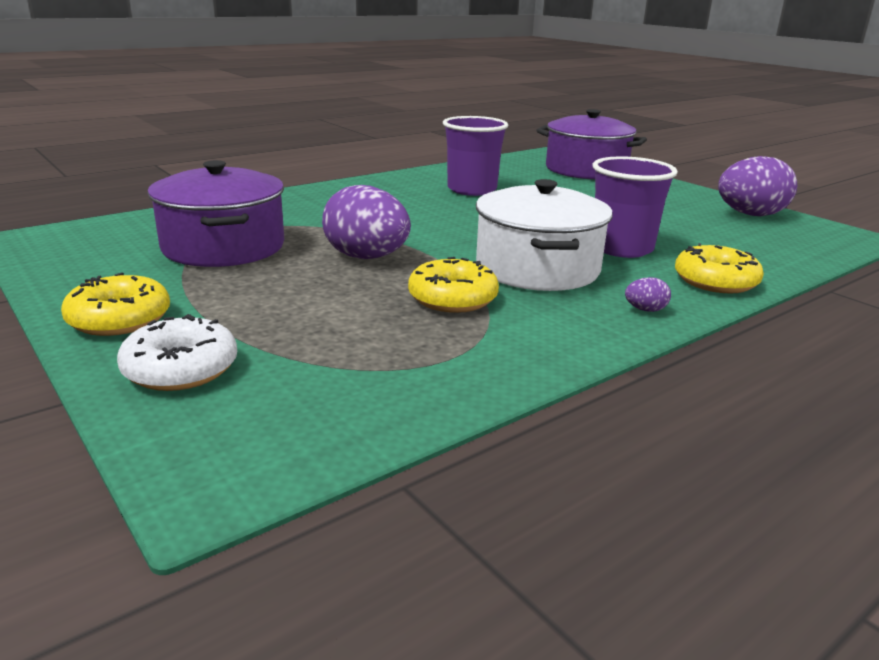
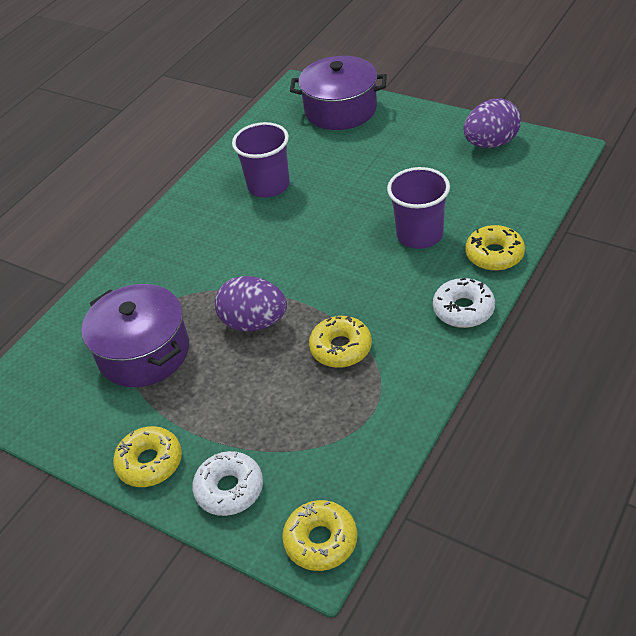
camera: 15 degrees left, 20 degrees up
(241, 462) = (321, 541): none -> yellow donut
(537, 268) = (375, 287): white pot -> none
(645, 310) = (463, 309): purple egg -> white donut

